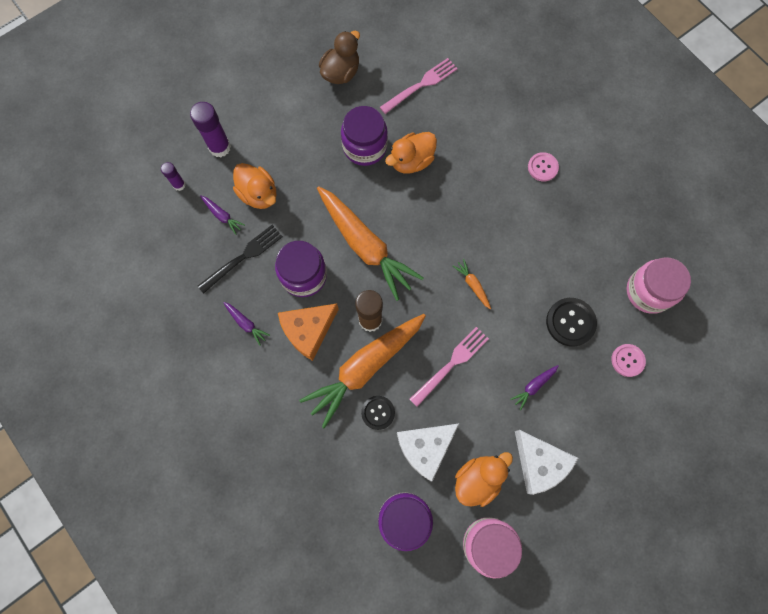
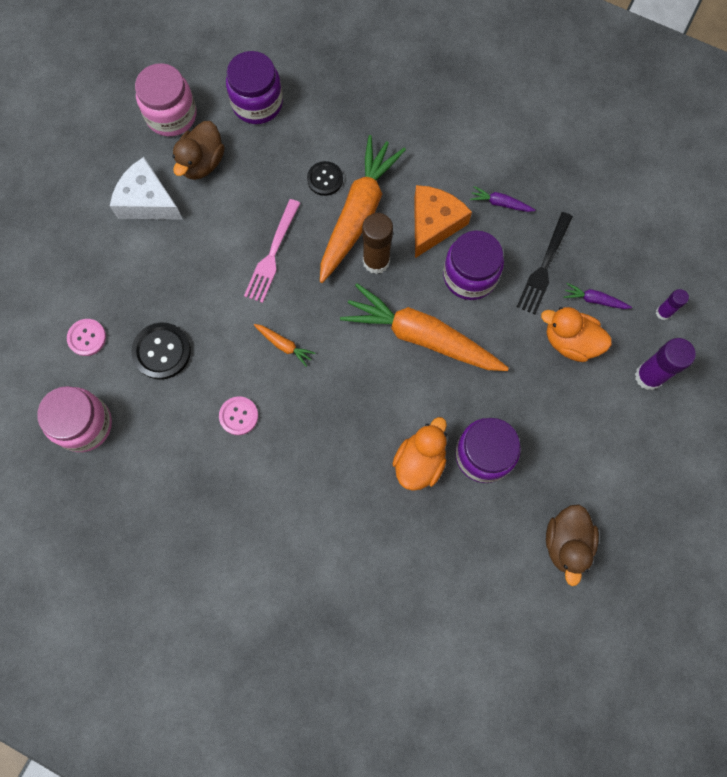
camera: 155 degrees right, 0 degrees up
(421, 85) = (458, 573): pink fork -> none
(425, 448) = (264, 168): white cheese -> none
(478, 479) = (202, 163): orange duck -> brown duck
(533, 386) = (178, 269): purple carrot -> none
(542, 167) = (259, 526): pink button -> pink button (239, 416)

